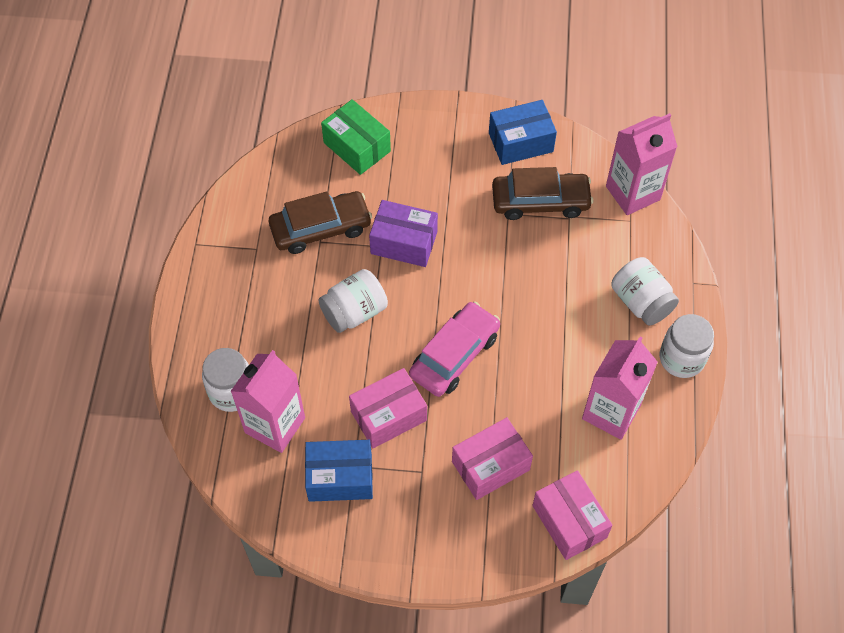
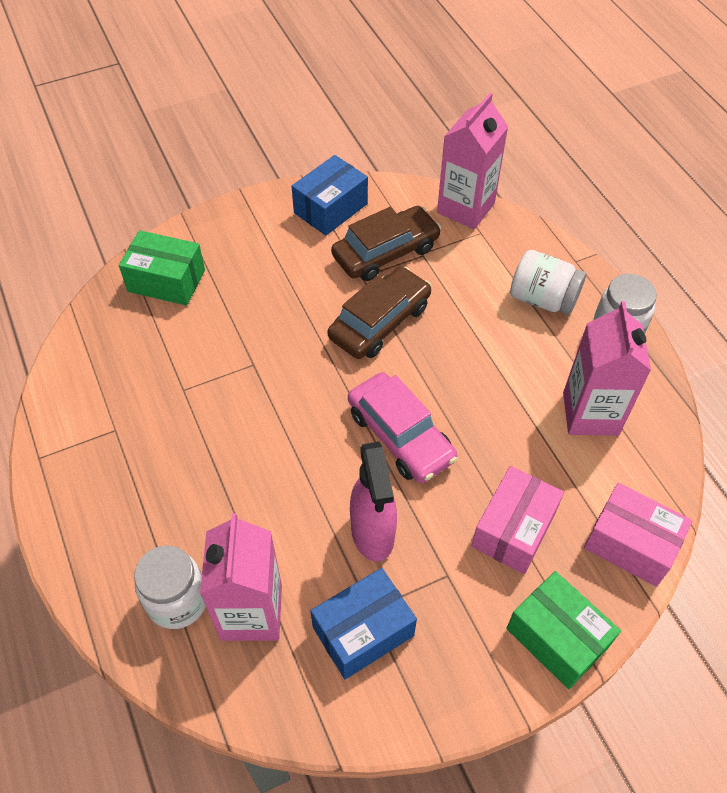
camera: 30 degrees left, 5 degrees down
(321, 228) = (176, 376): brown car -> brown car (380, 322)
(354, 312) = (266, 443): white jar -> none
(388, 415) = (372, 534): pink box -> pink spray bottle
(404, 243) = (275, 350): purple box -> none
(454, 355) = (400, 435): pink car -> pink car turned 135 degrees clockwise
(469, 554) = (557, 638): none -> green box

